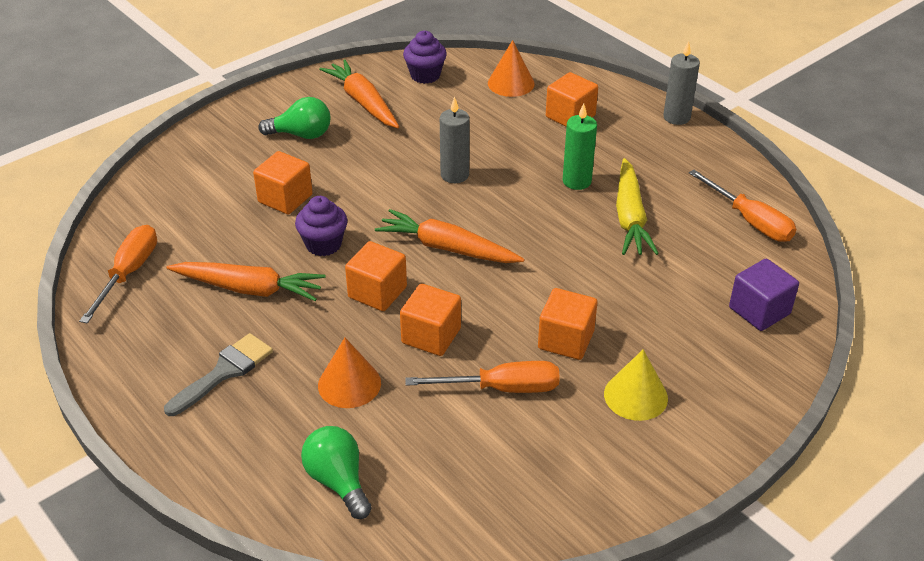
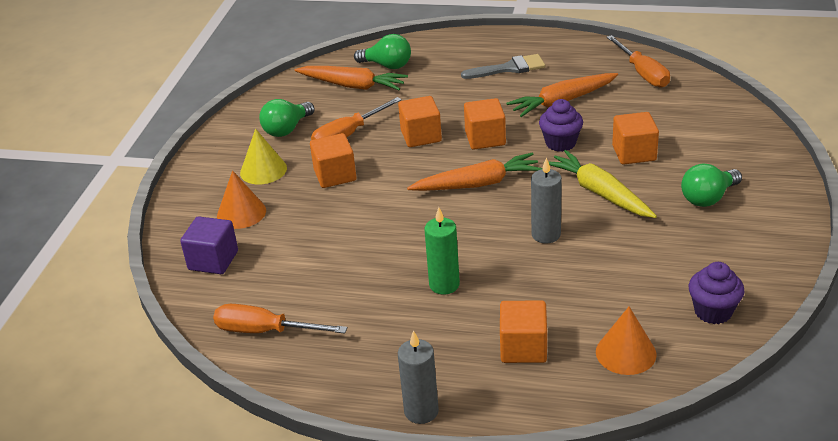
camera: 145 degrees right, 5 degrees down
(224, 372) = (509, 68): grey brush -> grey brush turned 105 degrees counterclockwise
(349, 384) = (436, 96): orange cone -> orange cone (241, 213)
(363, 102) = (715, 252): orange carrot -> orange carrot (353, 86)
(561, 445) = (287, 129): none -> green light bulb
(630, 217) = (369, 278): yellow carrot -> yellow carrot (600, 193)

